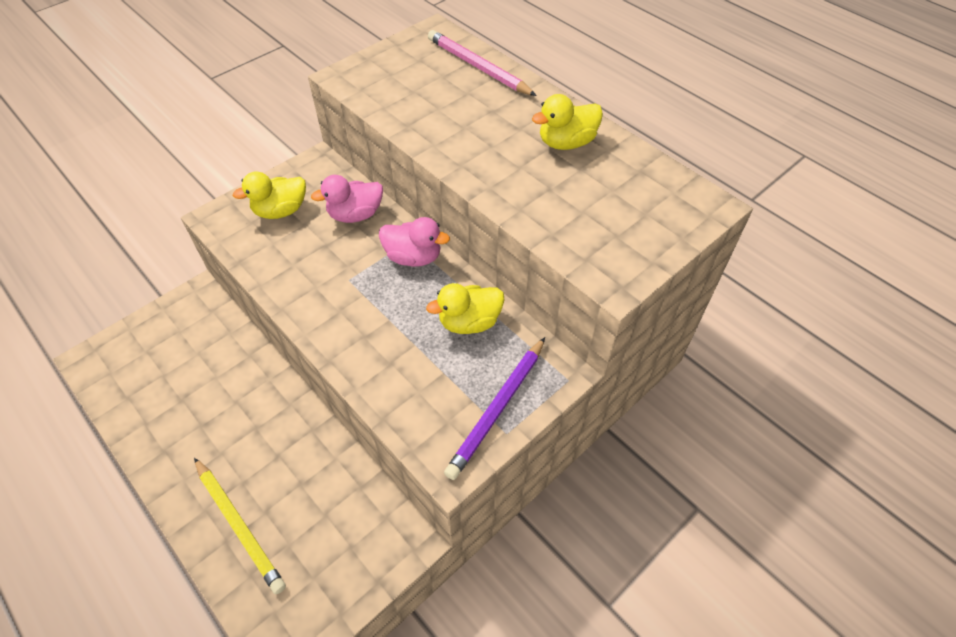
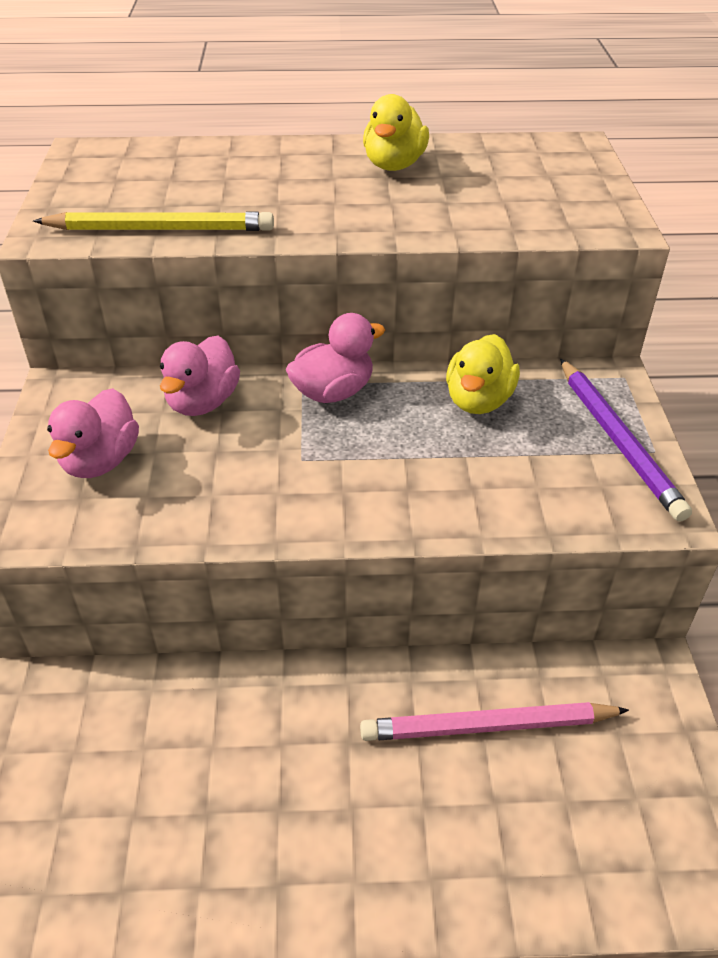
camera: 50 degrees left, 10 degrees down
(239, 525) = (493, 845): yellow pencil -> yellow pencil (161, 229)
(281, 211) = (100, 461): yellow duck -> pink duck
(478, 67) = (195, 155): pink pencil -> pink pencil (488, 726)

